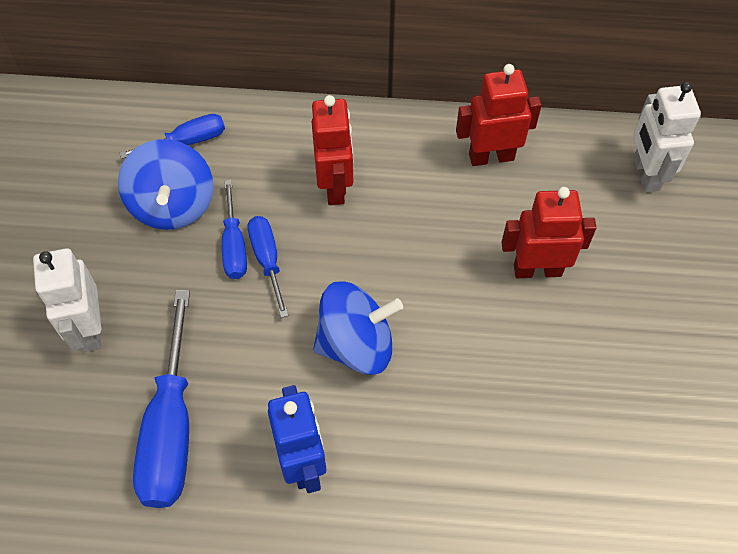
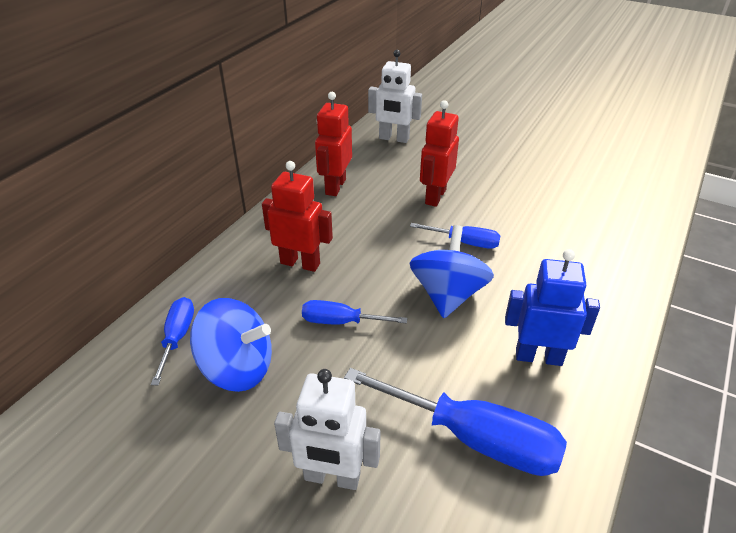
camera: 65 degrees left, 20 degrees down
(234, 245) = (312, 338): blue screwdriver -> blue screwdriver (465, 242)

